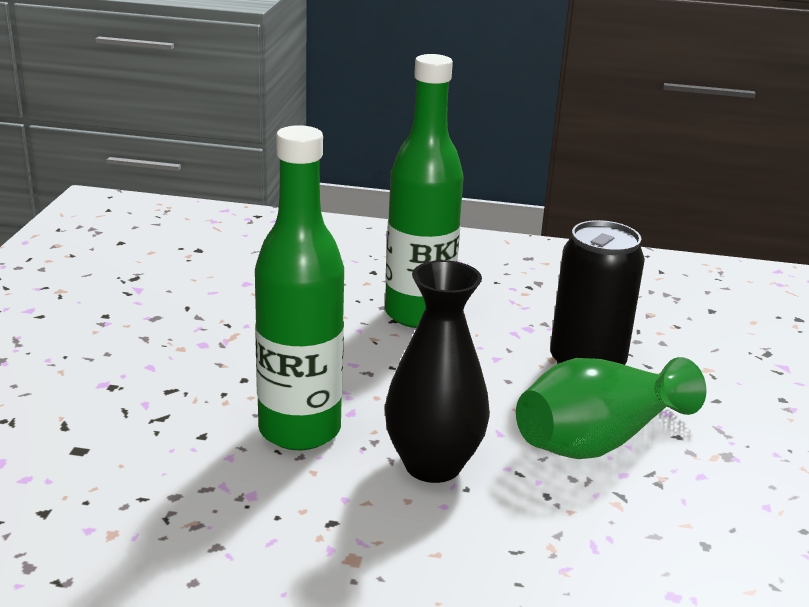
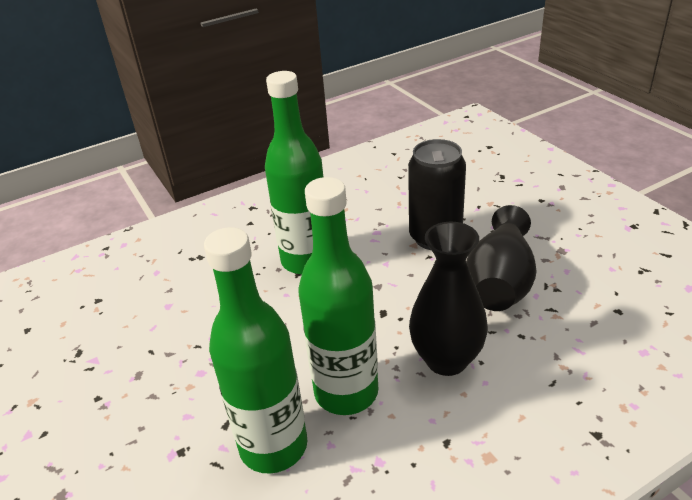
camera: 35 degrees left, 10 degrees up
(183, 427) = (273, 446): none -> green bottle
(598, 440) = (500, 282): green vase -> black vase

